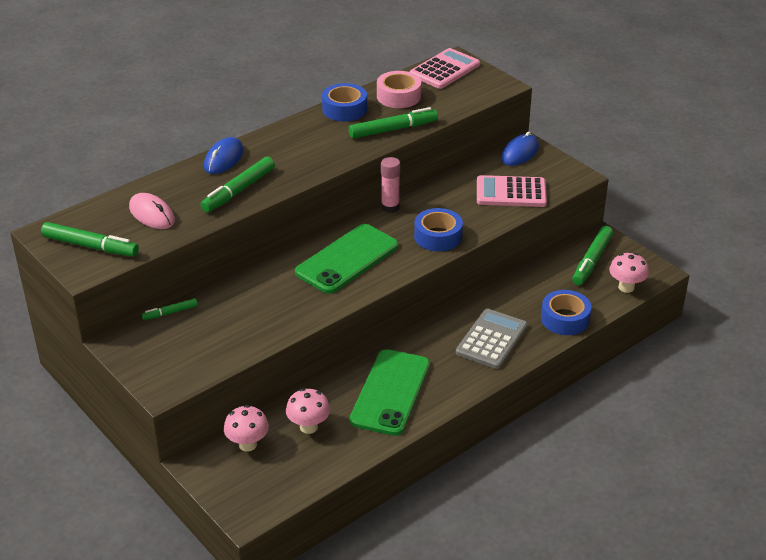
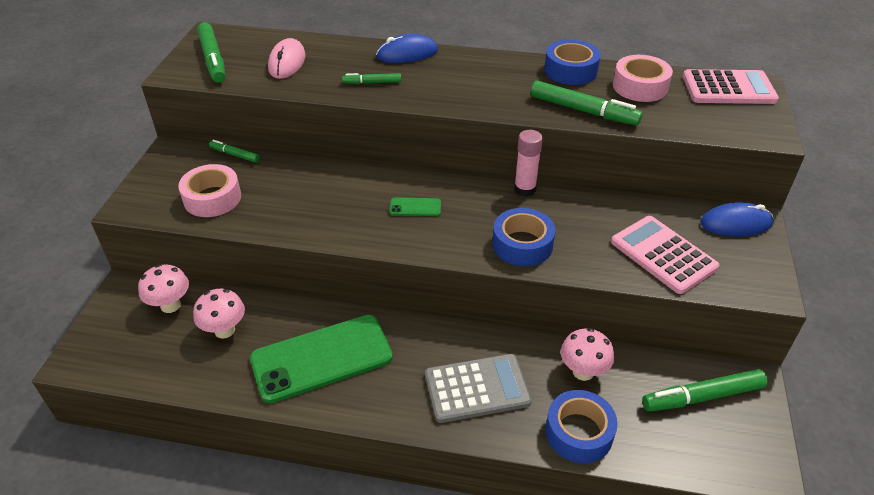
camera: 50 degrees right, 5 degrees up
(211, 345) = (212, 198): none -> pink tape
(238, 190) = (372, 83): green marker -> green marker, size x0.55
(347, 259) = (415, 207): green phone -> green phone, size x0.41
(626, 287) = (700, 458): pink mushroom -> pink mushroom (583, 371)

